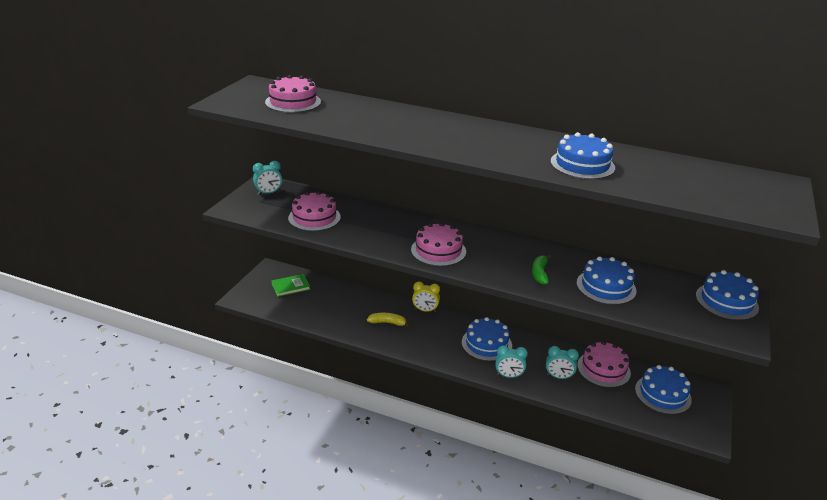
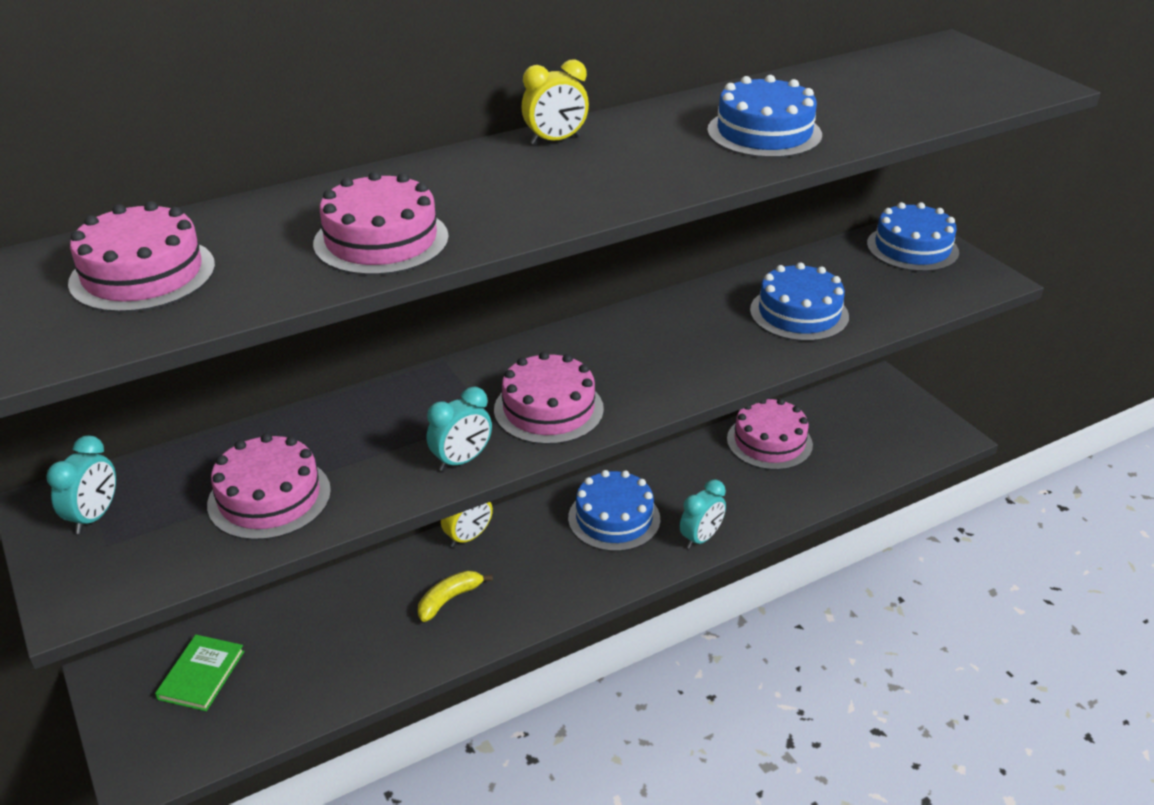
camera: 50 degrees left, 5 degrees up
(367, 126) = (381, 240): none -> pink cake
(493, 128) = (555, 140): none -> yellow clock
(540, 273) = (712, 348): green banana -> none
(558, 377) = (747, 491): turquoise clock -> turquoise clock (461, 460)
(663, 394) = (857, 424): blue cake -> none

